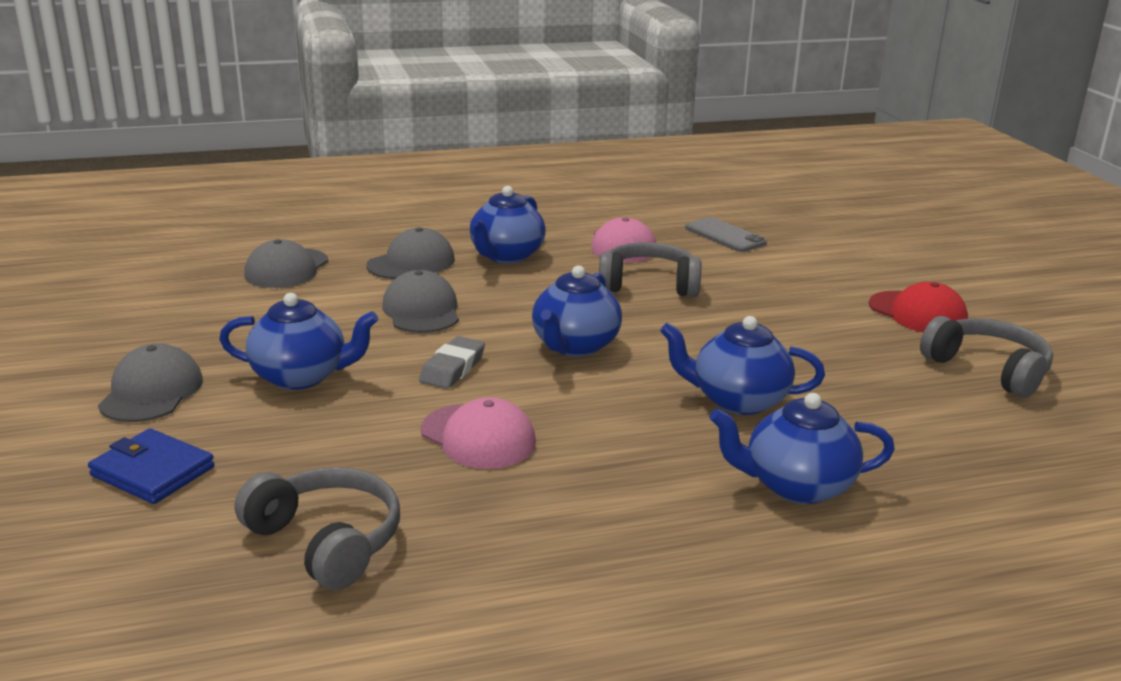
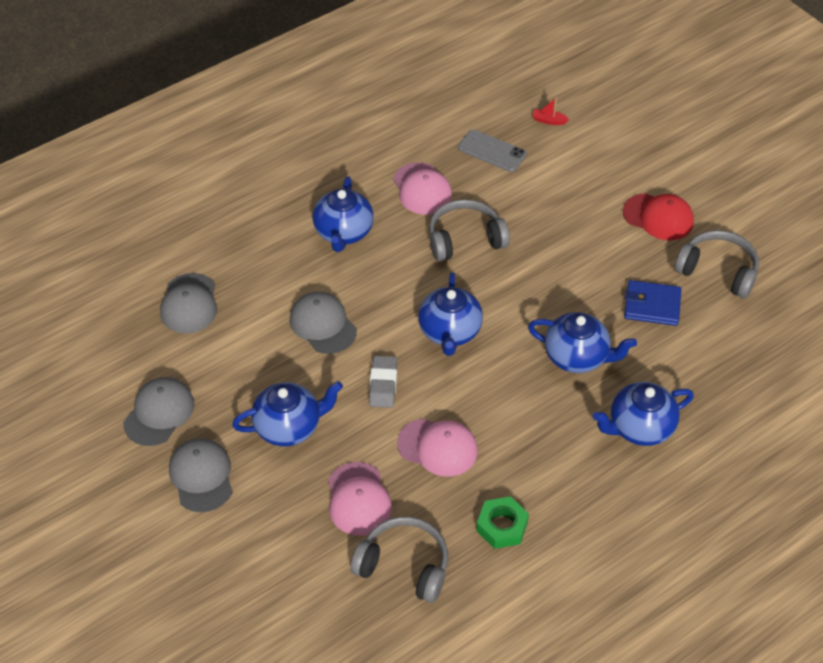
camera: 20 degrees left, 25 degrees up
(152, 471) = (262, 547): blue wallet -> blue wallet (652, 305)
(326, 458) = (358, 499): none -> pink cap
(411, 263) = (278, 265): grey cap -> grey cap (159, 413)
(509, 537) = (502, 526): none -> green nut
(737, 400) = (577, 357): blue teapot -> blue teapot turned 150 degrees counterclockwise
(808, 228) = (549, 121): none -> red boat

